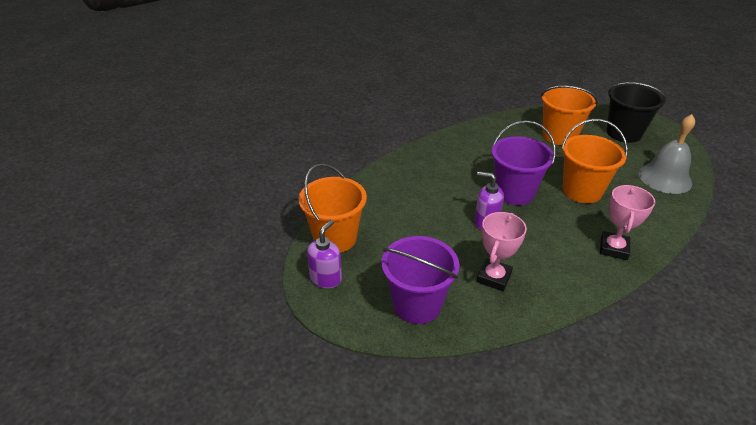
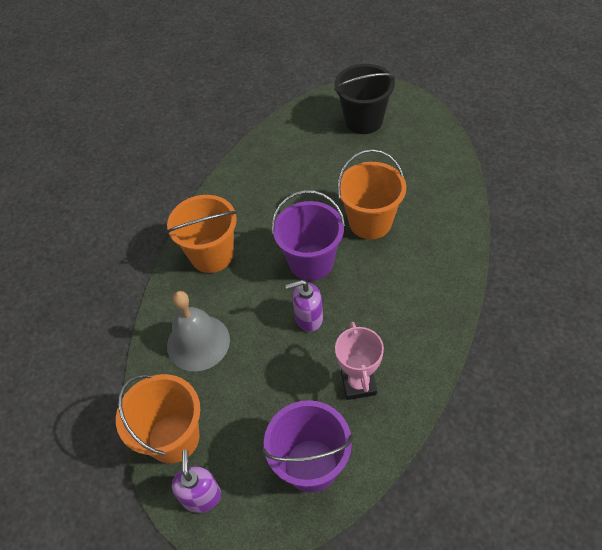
camera: 30 degrees left, 15 degrees up
(559, 136) = (307, 157): orange bucket -> orange bucket (212, 255)
(613, 248) = (437, 279): pink trophy -> none
(665, 178) = (431, 162): grey bell -> grey bell (198, 342)

